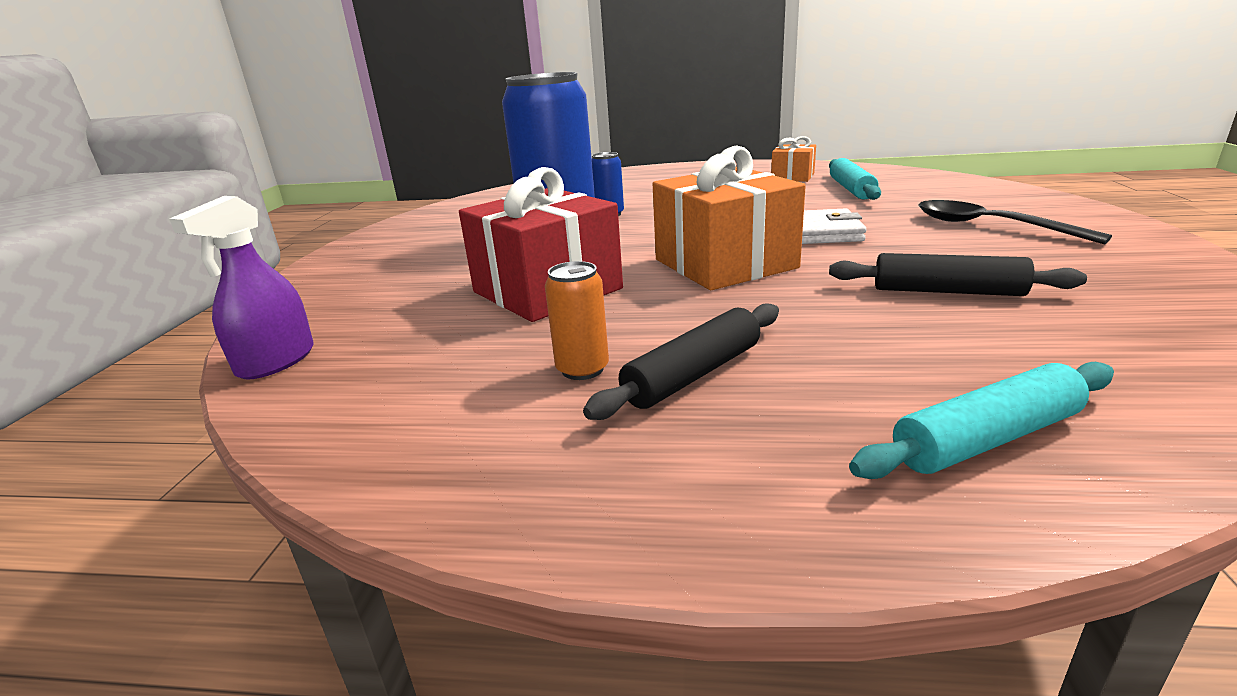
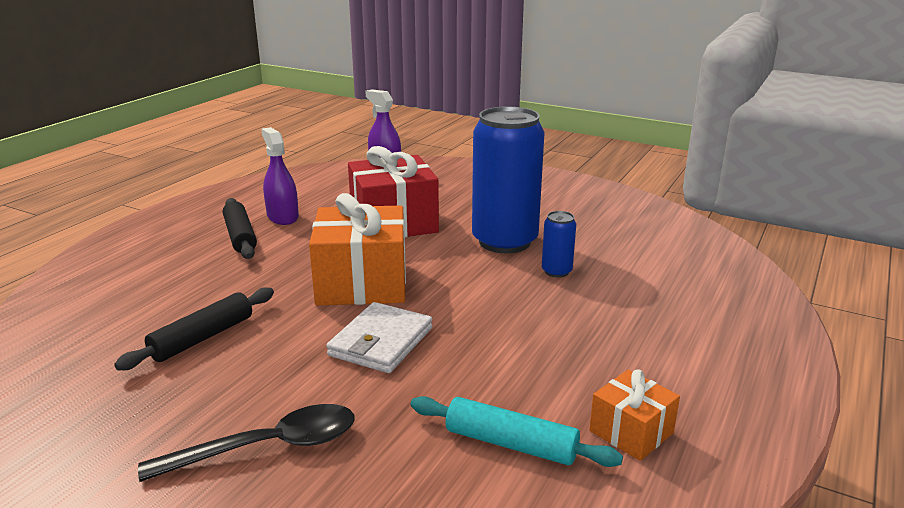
camera: 110 degrees right, 0 degrees up
(582, 369) = (282, 217): orange can -> purple spray bottle
(987, 439) = (104, 274): turquoise rolling pin -> none

